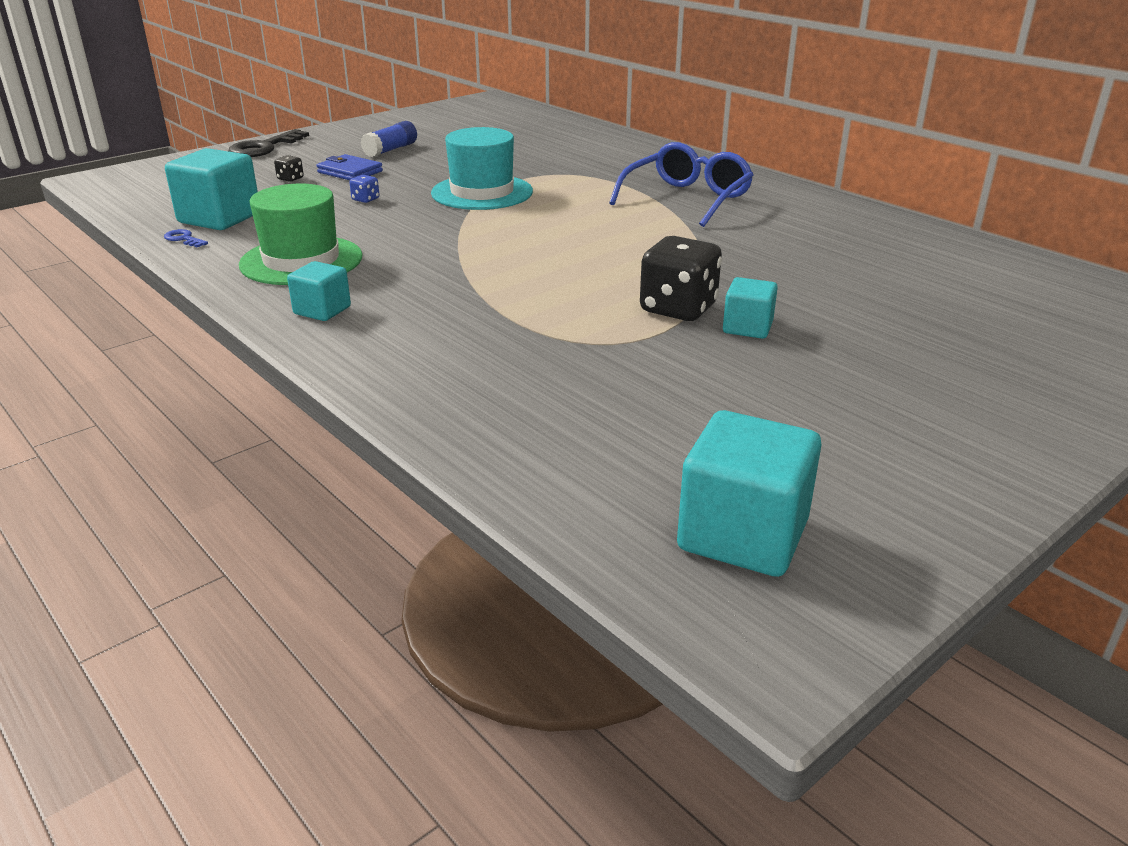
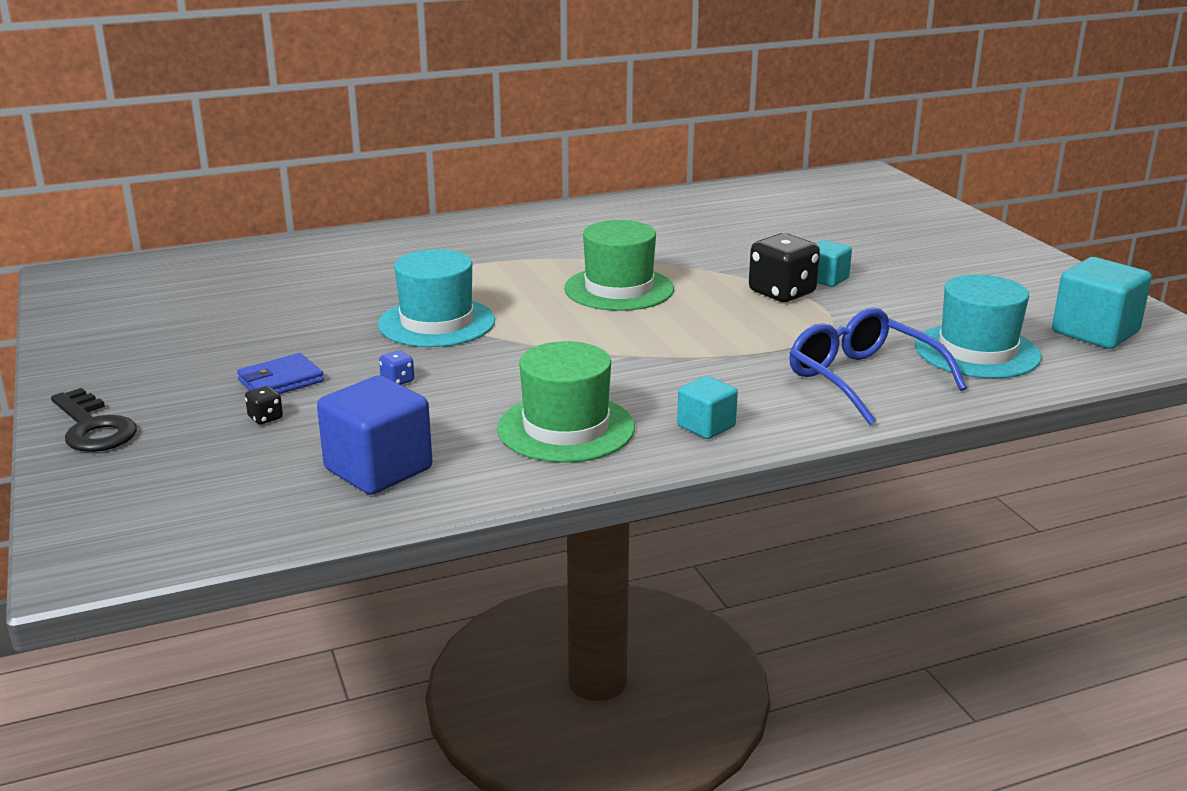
camera: 70 degrees left, 5 degrees down
(183, 239) = (435, 494): blue key -> none
(219, 218) = (378, 469): turquoise cube -> blue cube
(390, 150) = (218, 351): blue glue stick -> none
(595, 438) = (977, 351): none -> turquoise hat
(614, 239) = (619, 289): none -> green hat
(686, 199) = (545, 248): blue glasses -> blue glasses (863, 380)

